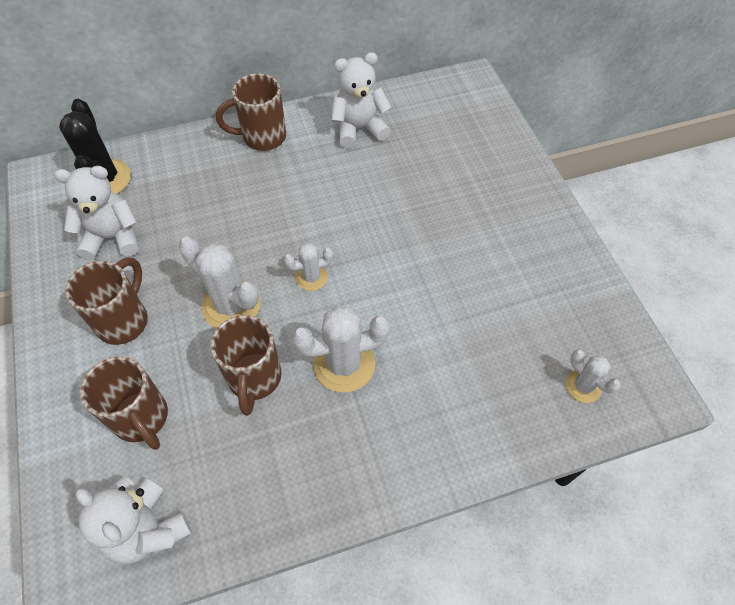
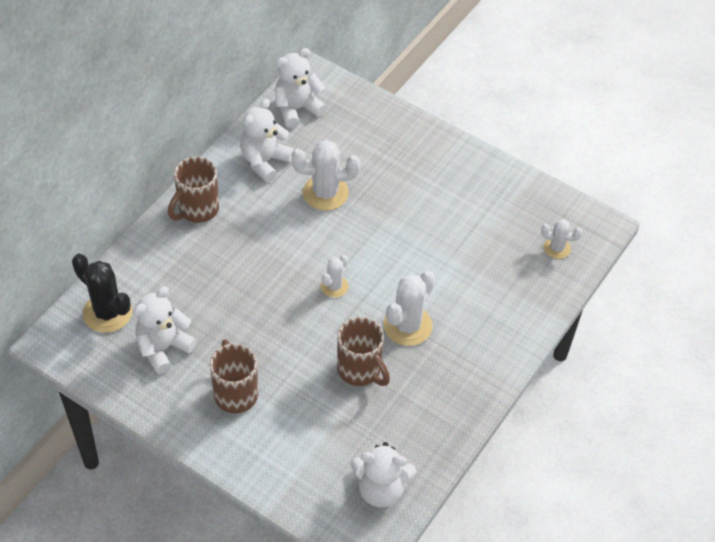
camera: 40 degrees left, 5 degrees down
(142, 418) = (313, 438): brown mug -> none
(231, 305) = (299, 337): white cactus -> white cactus (325, 193)
(430, 100) = (297, 109): none -> white teddy bear

